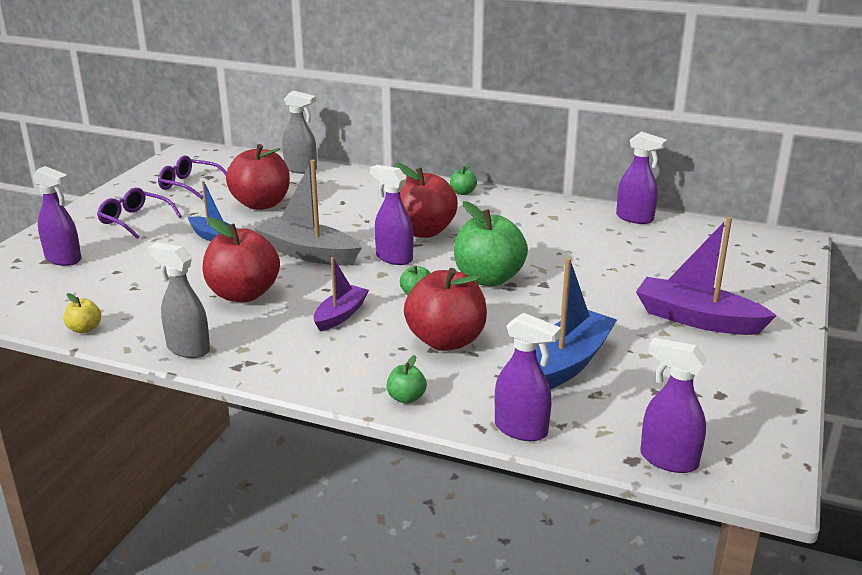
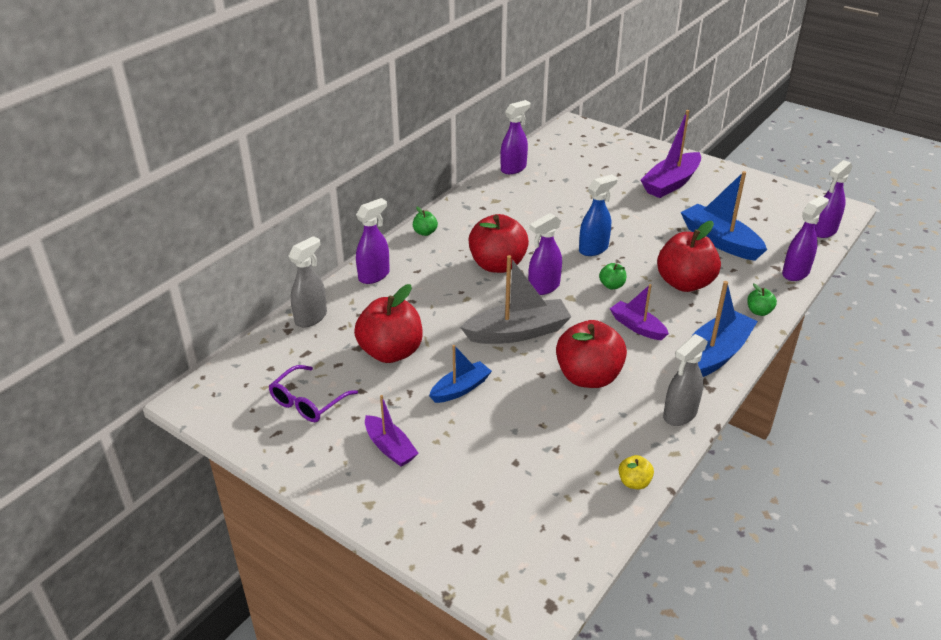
camera: 75 degrees left, 10 degrees up
(64, 259) = (472, 505): purple spray bottle -> purple spray bottle (374, 275)
(135, 220) = (390, 448): purple glasses -> purple boat
(300, 367) = (714, 355): none -> blue boat
(308, 253) = (518, 332): grey boat -> grey boat turned 150 degrees counterclockwise
(488, 278) = (593, 249): green apple -> blue spray bottle

